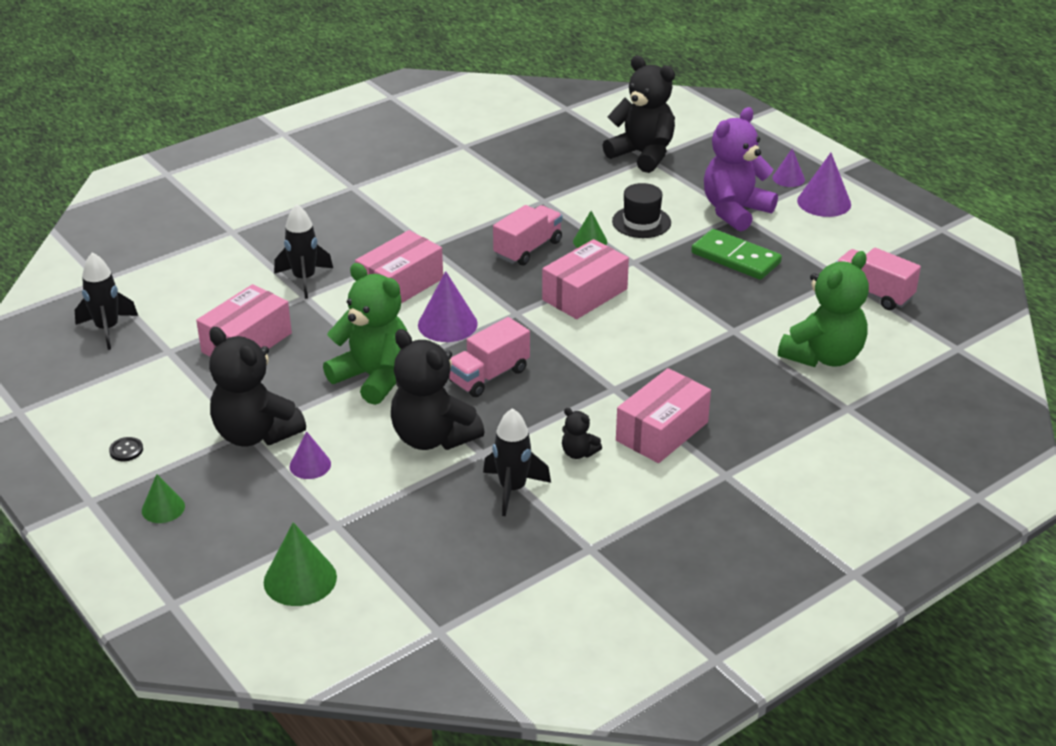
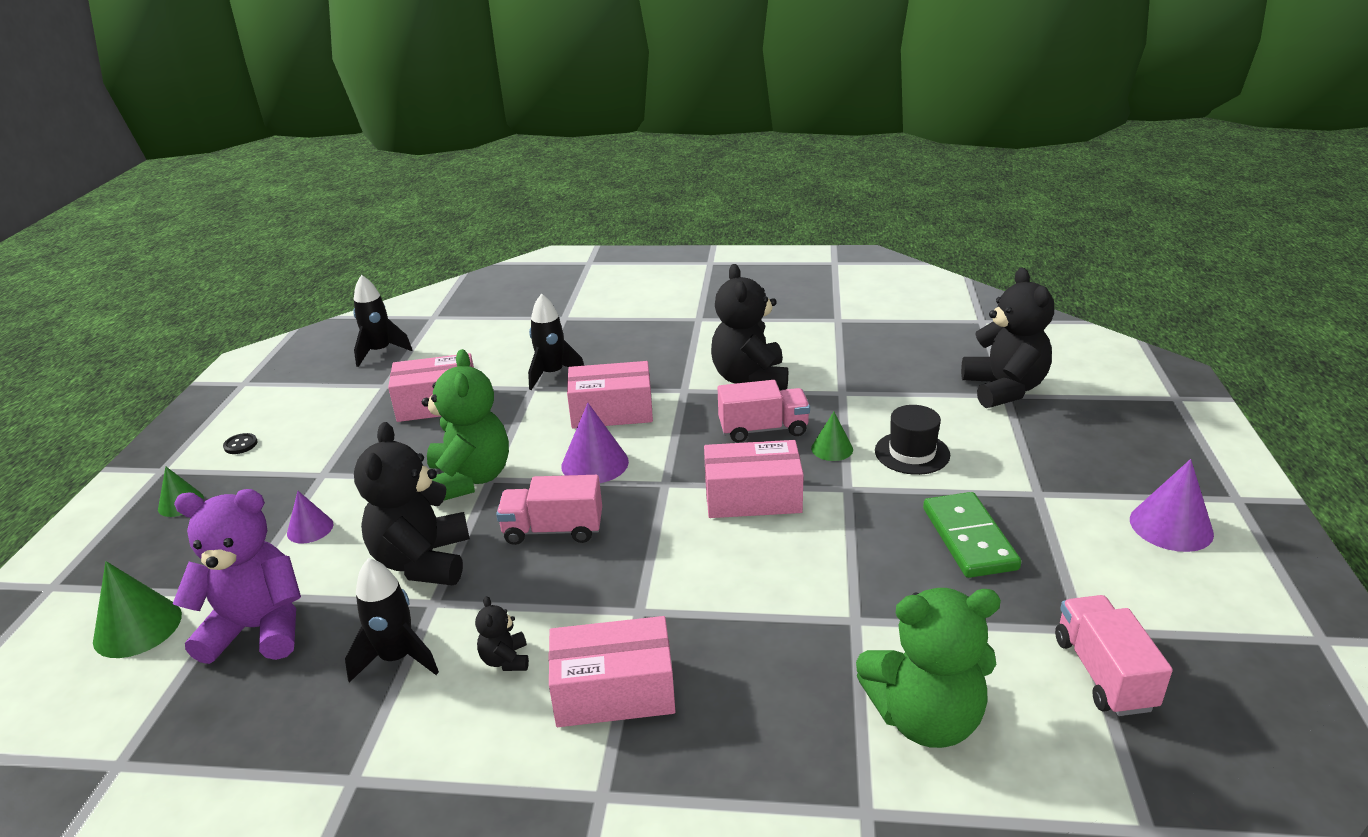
camera: 45 degrees right, 5 degrees down
(255, 434) = (324, 479): black teddy bear -> black teddy bear (750, 379)
(735, 211) = (1036, 487): purple teddy bear -> purple teddy bear (258, 629)
(788, 178) = (1154, 479): purple cone -> none

